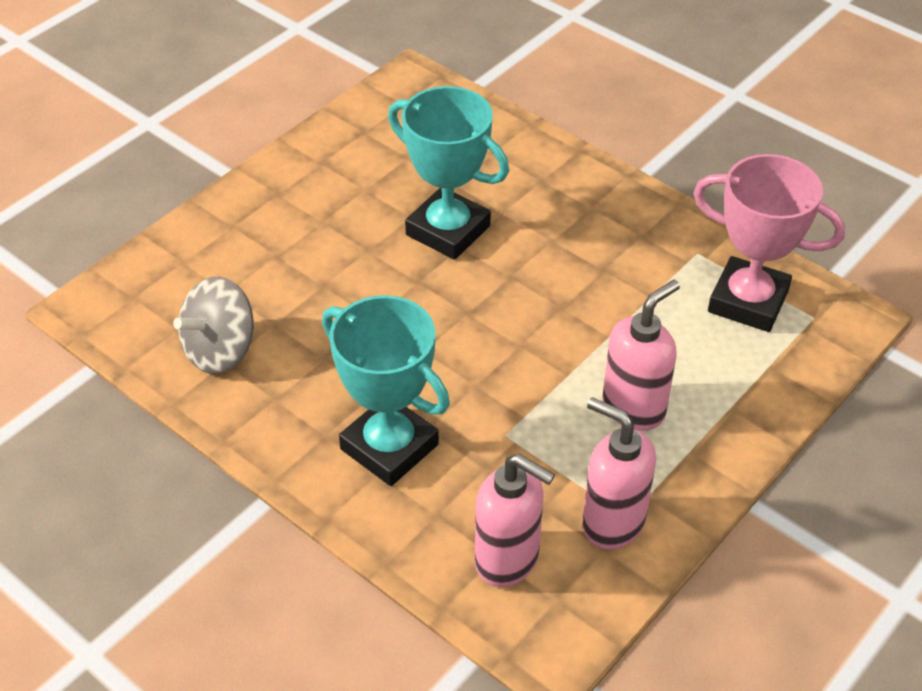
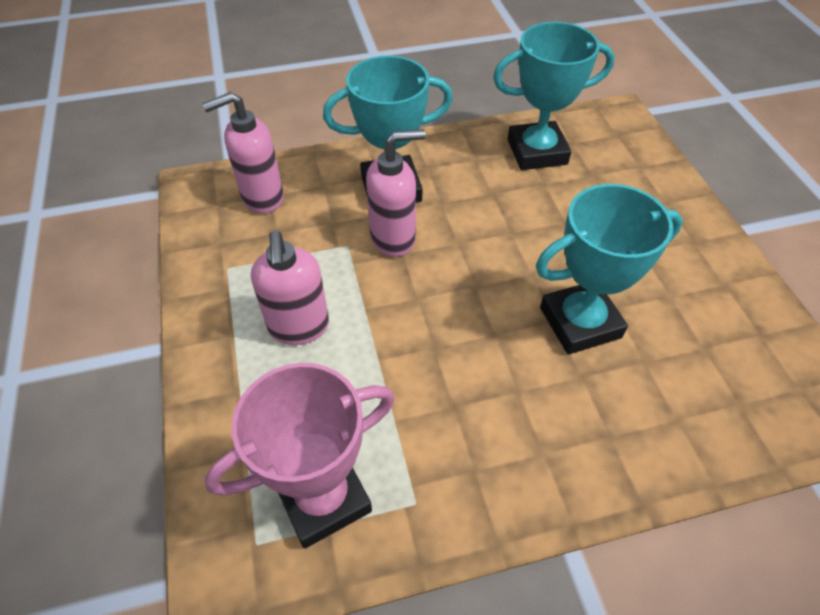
camera: 125 degrees right, 5 degrees up
(220, 350) = (537, 152): grey spinning top -> turquoise trophy
(612, 522) = (231, 257): pink soap dispenser -> pink soap dispenser (393, 238)

